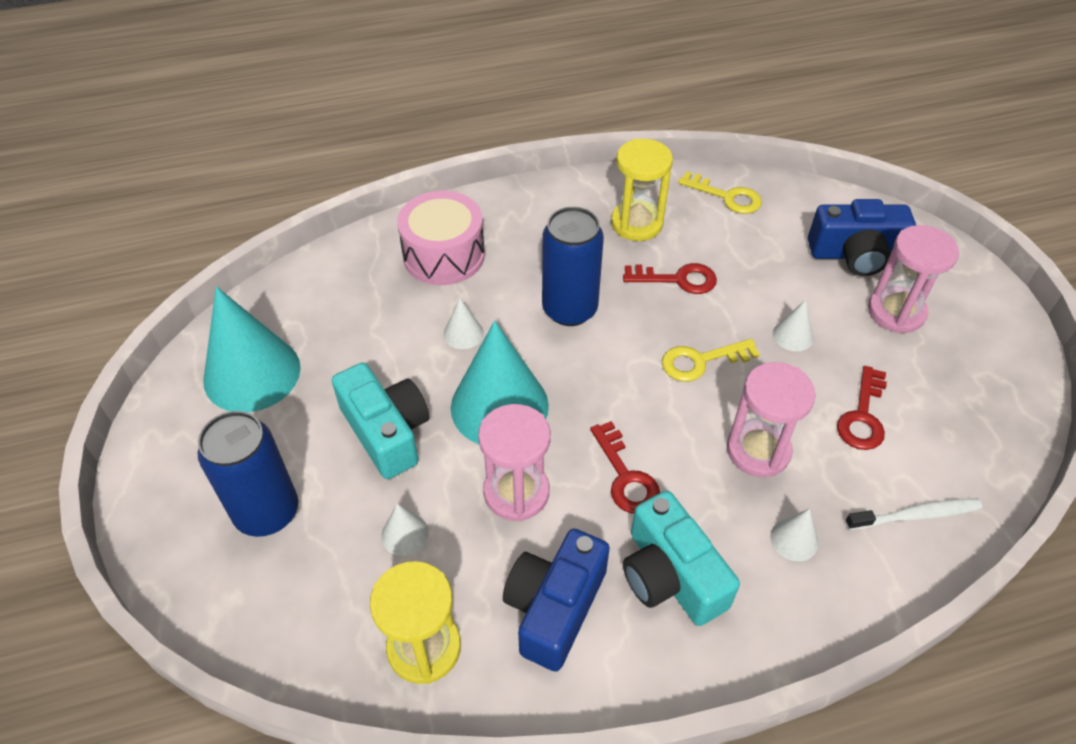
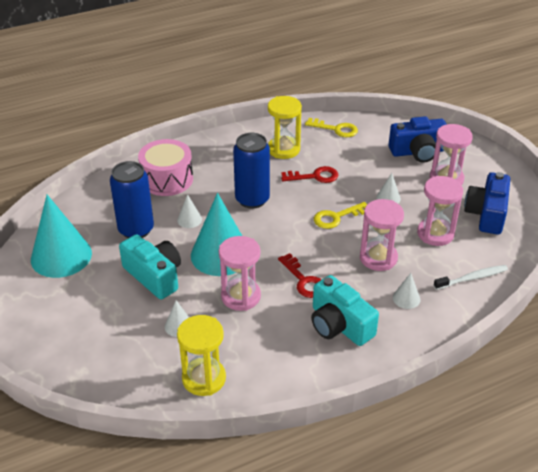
camera: 10 degrees left, 10 degrees down
(267, 512) = (91, 326): blue can -> blue can (136, 229)
(554, 607) = (275, 349): blue camera -> blue camera (486, 214)
(862, 416) = (435, 234): red key -> pink hourglass

